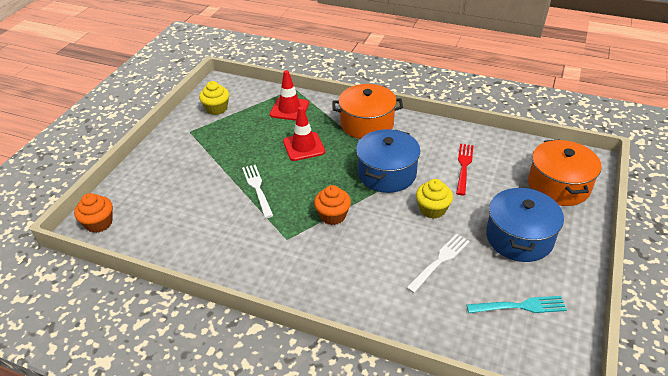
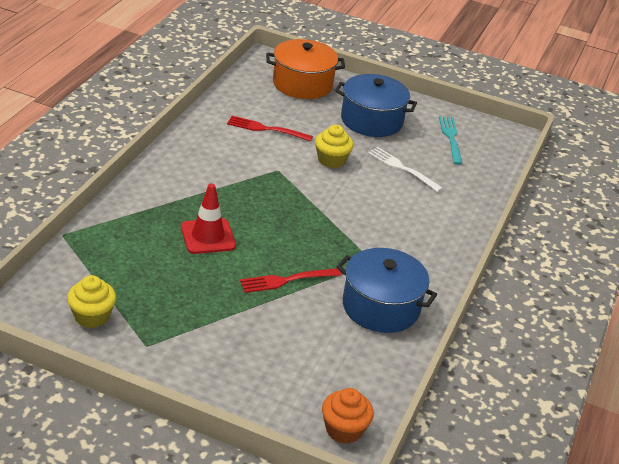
camera: 95 degrees left, 5 degrees down
(257, 188) = (286, 280): white fork -> red fork
(289, 109) = (116, 243): red traffic cone -> none
(333, 215) = (338, 226): orange cupcake -> none
(367, 124) = (170, 181): orange pot -> none
(387, 173) = (270, 180): blue pot -> blue pot (381, 307)

